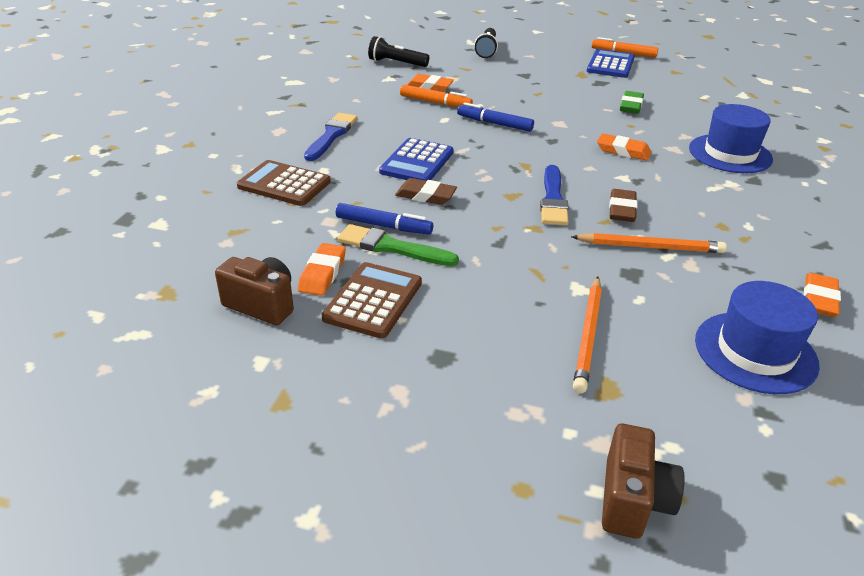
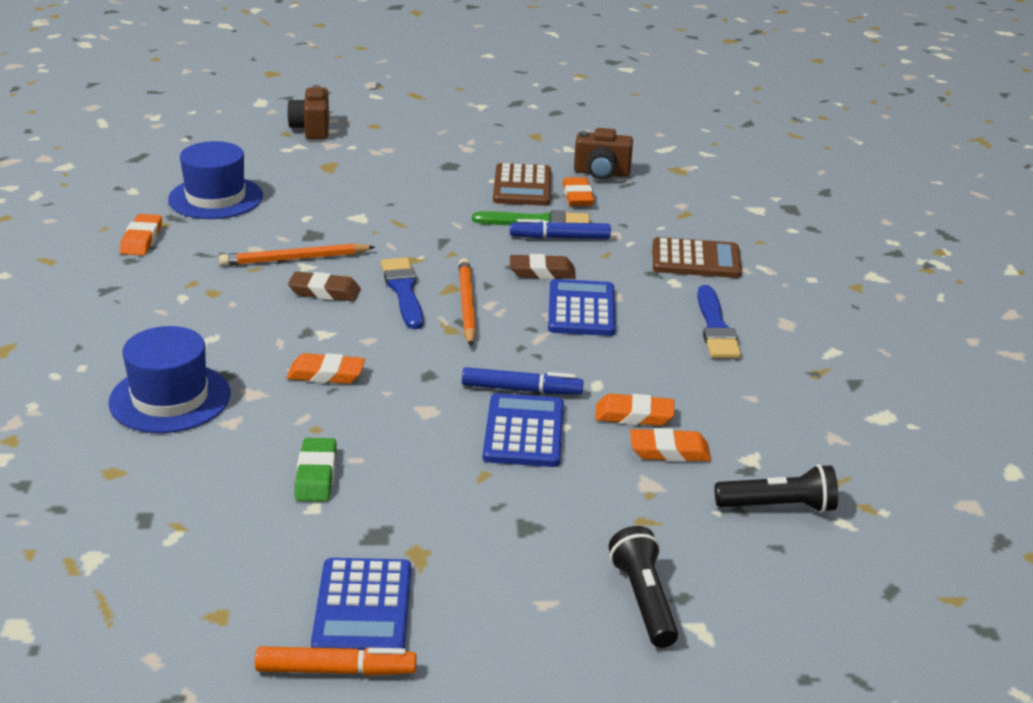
camera: 160 degrees right, 5 degrees down
(435, 102) = (634, 415): orange marker -> orange eraser
(505, 105) = (524, 432): none -> blue calculator
(588, 335) = (347, 190): orange pencil -> orange pencil (466, 305)
(622, 210) = (324, 292): brown eraser -> brown eraser turned 75 degrees counterclockwise

